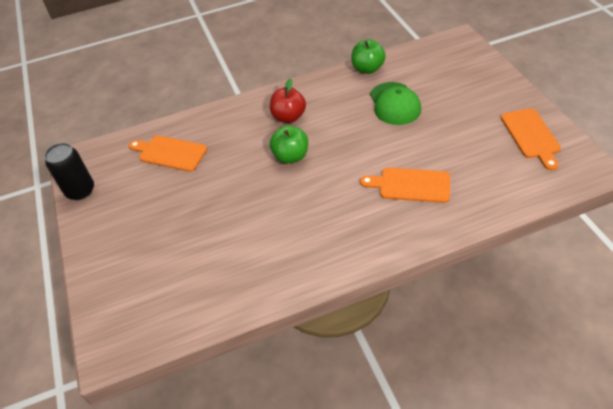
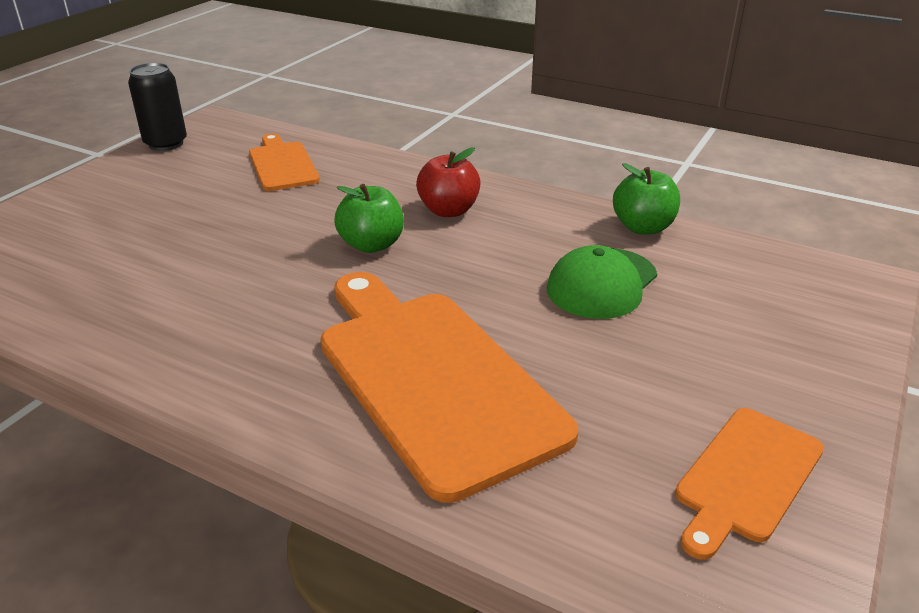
camera: 45 degrees right, 15 degrees down
(411, 185) = (432, 379): orange cutting board -> orange cutting board, size x1.90

